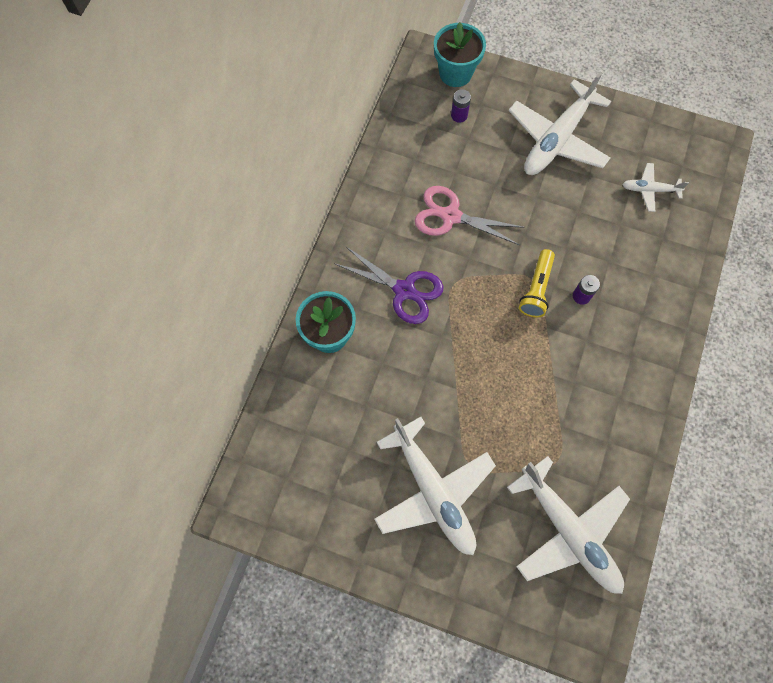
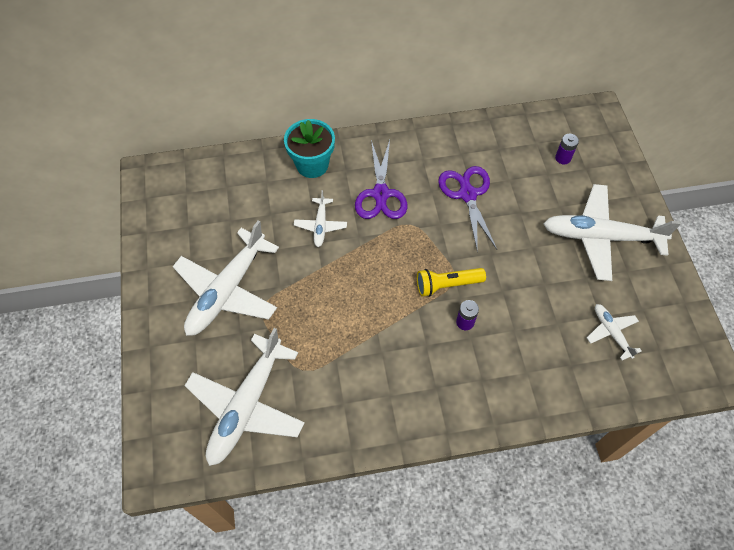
camera: 60 degrees right, 10 degrees down
(408, 364) = (320, 225): none -> white plane
(451, 216) = (467, 194): pink scissors -> purple scissors
(455, 73) = (600, 138): turquoise flower pot -> none

